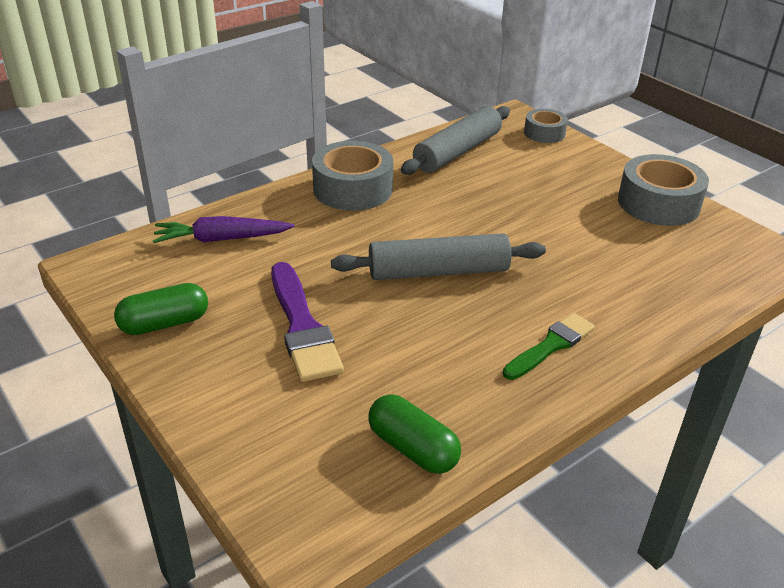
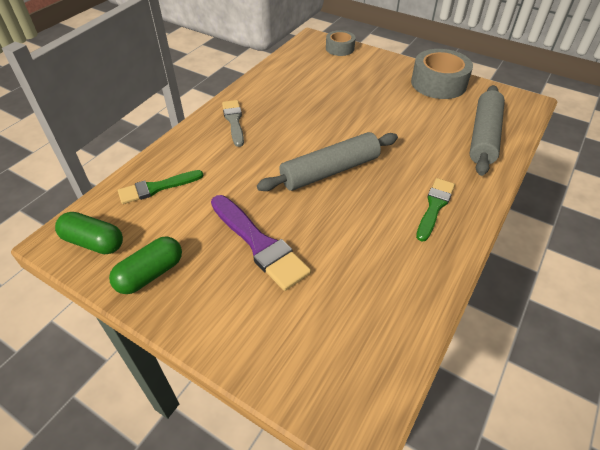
camera: 20 degrees left, 10 degrees up
(221, 239) = (157, 188): purple carrot -> green brush
(353, 189) = (234, 121): grey tape -> grey brush
(413, 448) = (392, 318): green capsule -> green capsule (94, 242)
(457, 152) = (291, 75): grey rolling pin -> grey rolling pin (483, 136)

